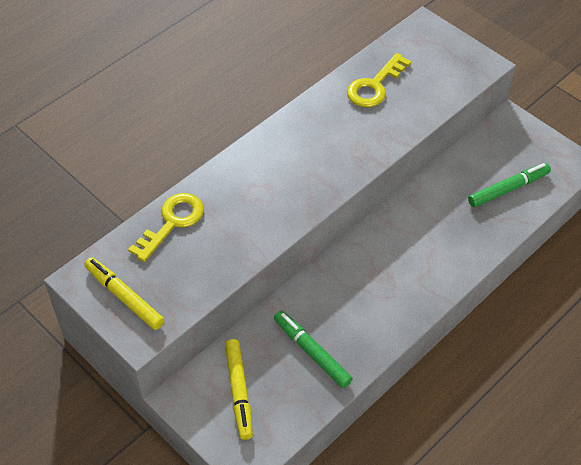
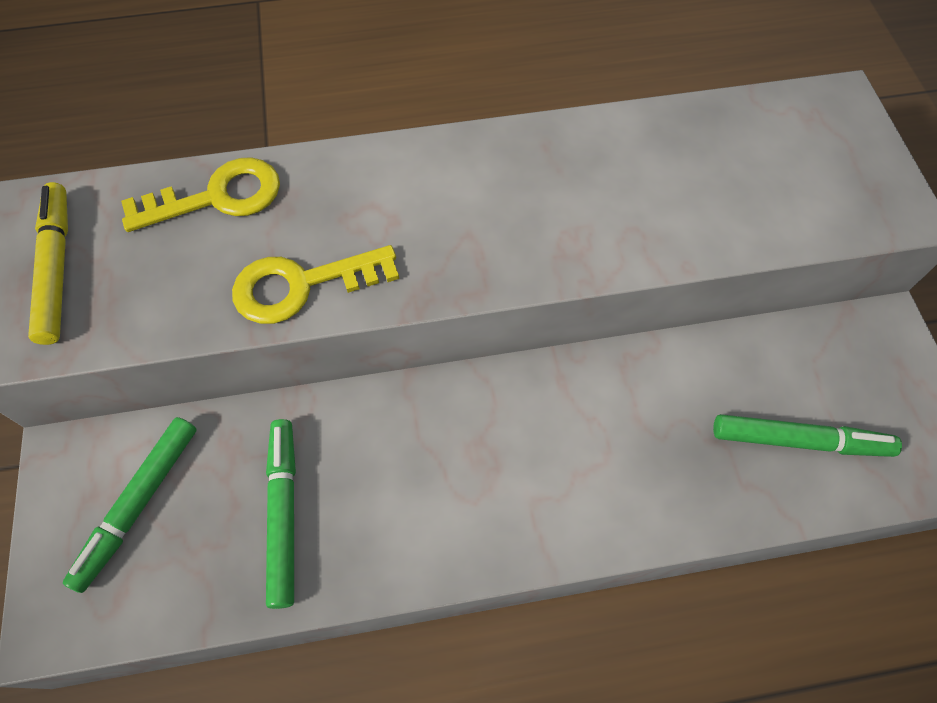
camera: 35 degrees right, 10 degrees up
(239, 391) = (138, 504): yellow marker -> green marker
(374, 86) = (683, 153): yellow key -> yellow key (301, 285)

